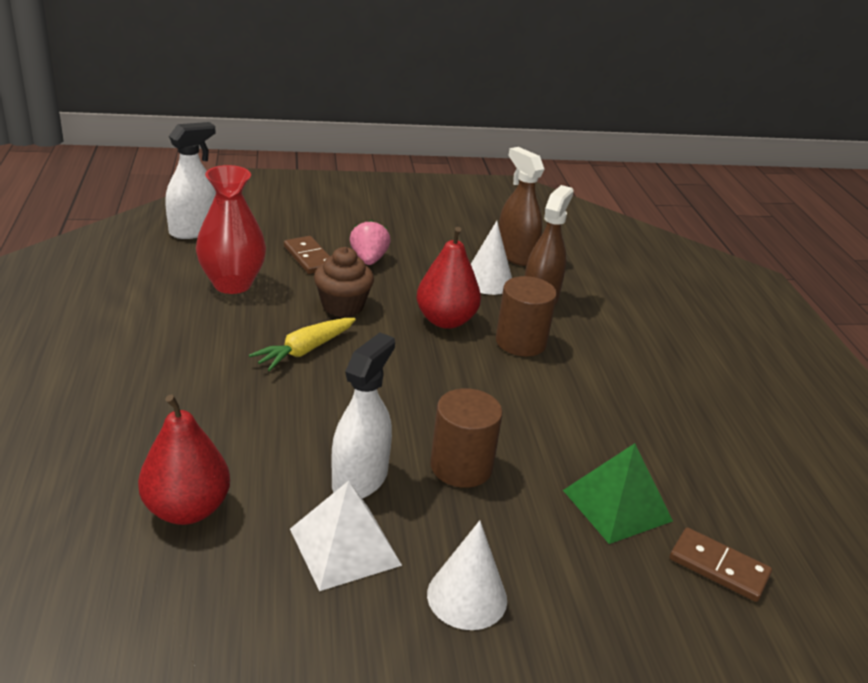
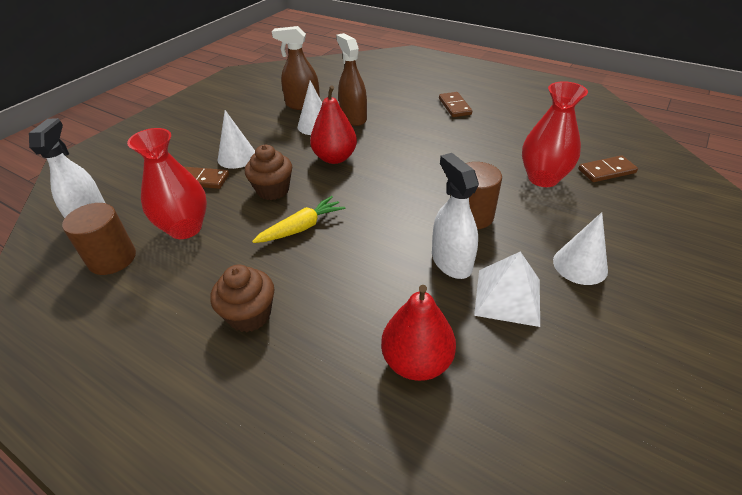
camera: 45 degrees left, 10 degrees up
(157, 375) = (249, 315): none -> brown cupcake
(305, 350) = (301, 228): yellow carrot -> yellow carrot turned 120 degrees counterclockwise
(368, 259) = (237, 157): pink strawberry -> white cone
(521, 342) = (383, 142): brown cylinder -> brown cylinder (112, 258)
(617, 505) = (543, 178): green pyramid -> red vase
(680, 367) = (454, 106): none -> brown domino

